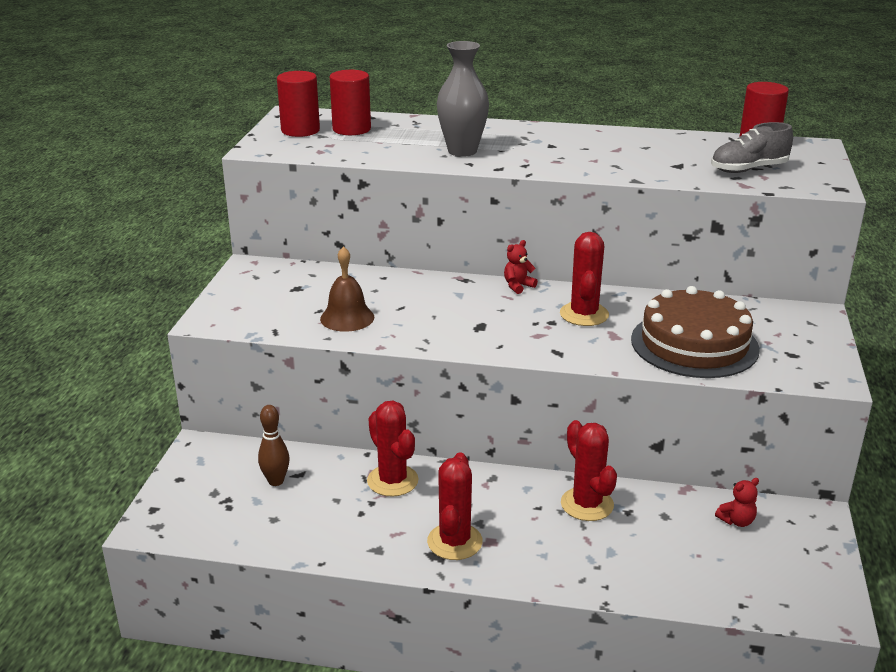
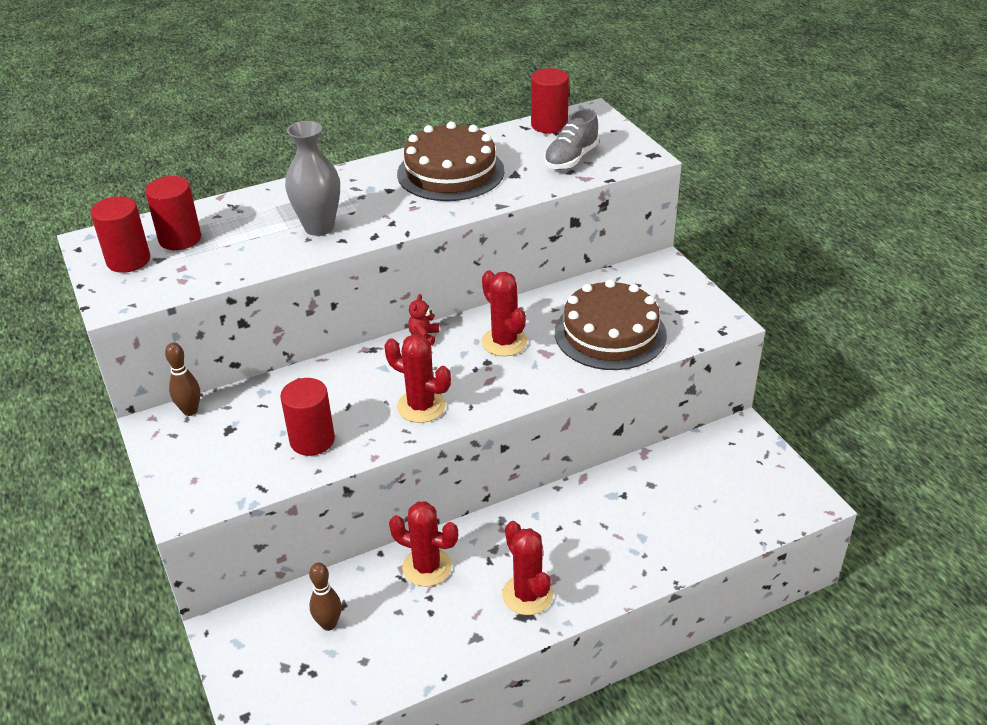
camera: 35 degrees left, 10 degrees up
(284, 267) = (190, 411): none -> brown bowling pin
(347, 318) = (312, 440): brown bell -> red cylinder
(587, 504) = (591, 505): red cactus -> red cactus (421, 406)
(620, 149) = (450, 172): none -> brown cake
(736, 521) = (699, 462): red teddy bear -> none

